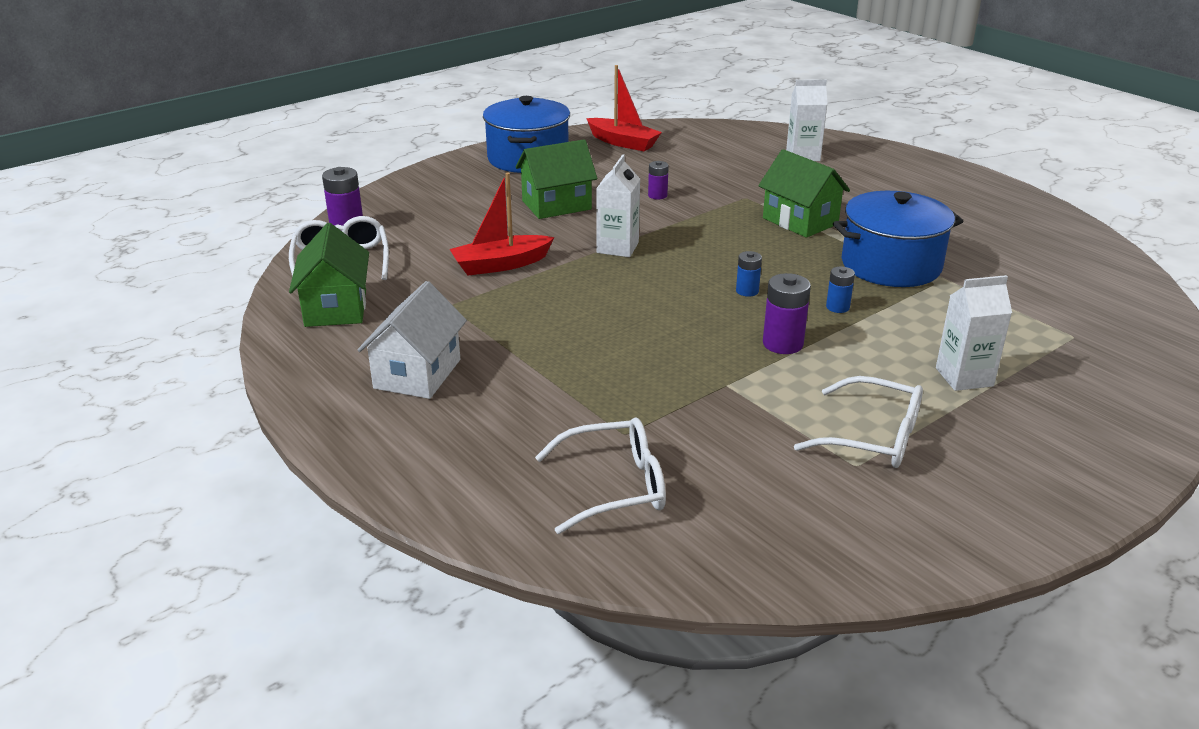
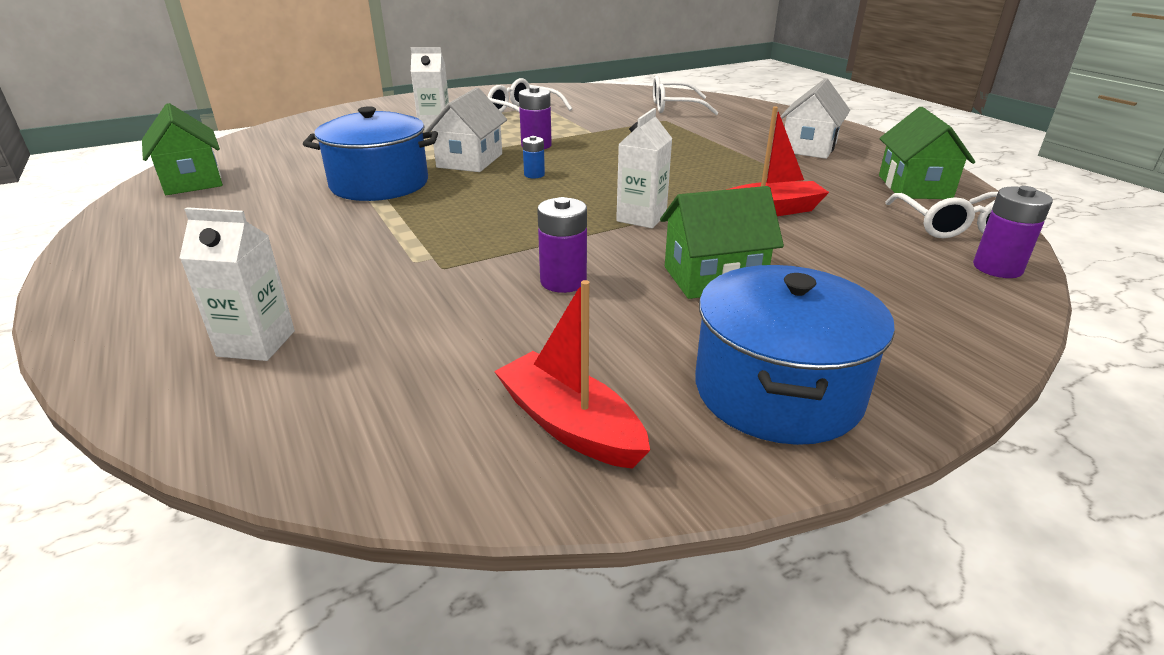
camera: 170 degrees left, 0 degrees up
(657, 195) = (563, 281): purple battery -> purple battery, size x1.63
(800, 221) = (410, 230): green house -> green house (192, 181)
(837, 307) = (470, 160): blue battery -> white house

